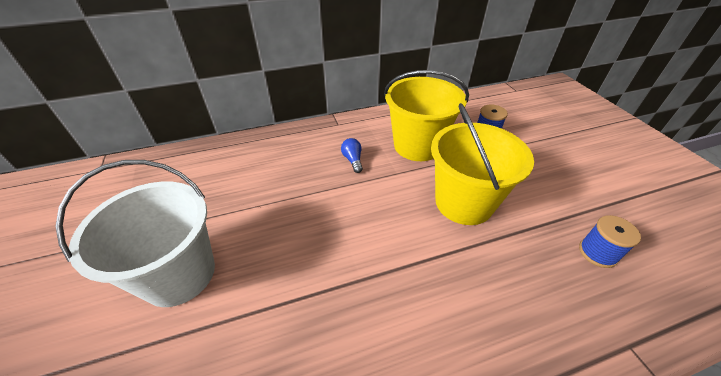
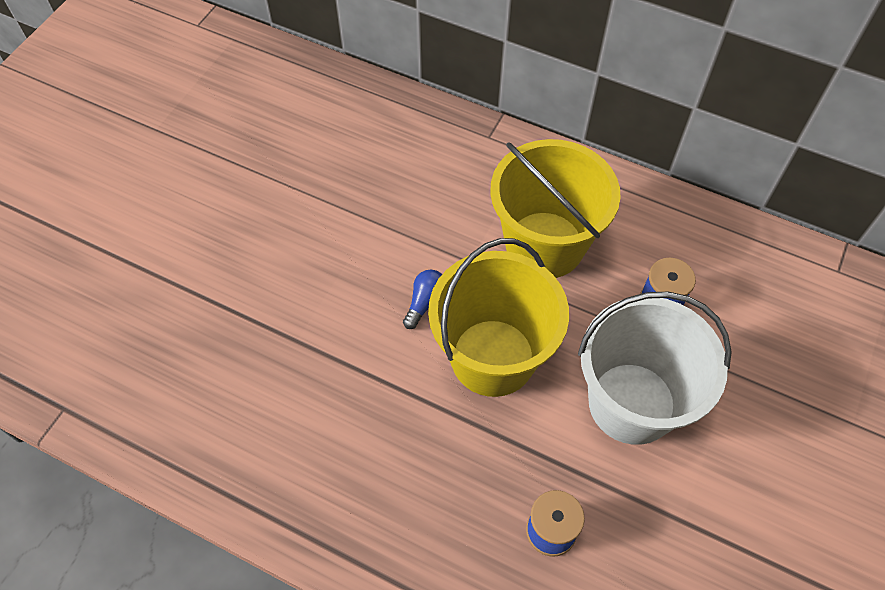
camera: 45 degrees right, 15 degrees up
(179, 274) = (169, 207): white bucket -> white bucket (632, 403)
(353, 160) = (443, 204): blue light bulb -> blue light bulb (425, 302)

